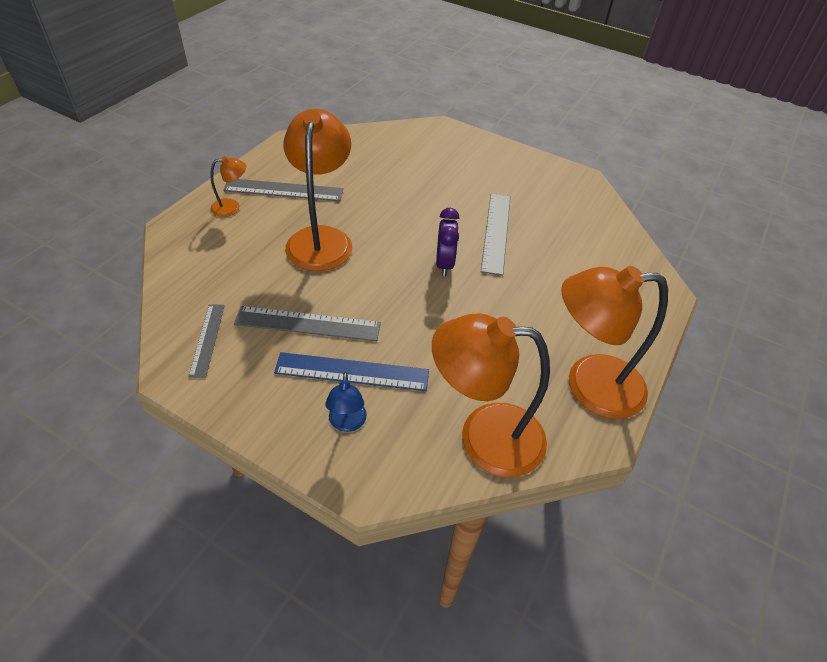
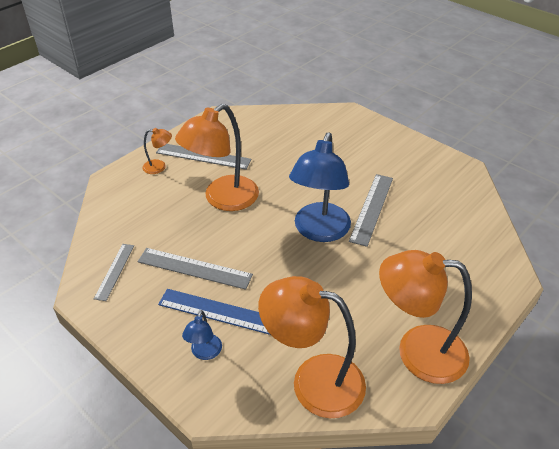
camera: 15 degrees right, 5 degrees down
(321, 238) = (223, 199): orange lamp -> orange lamp turned 150 degrees counterclockwise
(444, 264) = (319, 231): purple clock -> blue lamp

